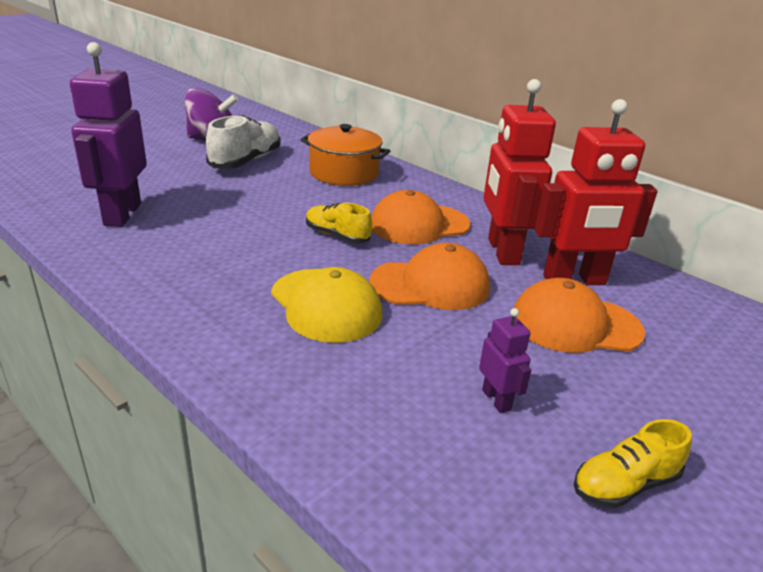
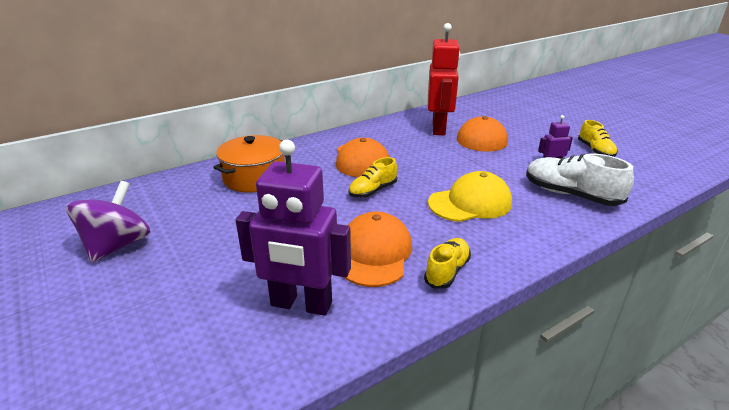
camera: 75 degrees left, 0 degrees up
(163, 286) = (447, 271): none -> yellow shoe
(246, 161) = (195, 225): white shoe -> white shoe (570, 195)
(430, 285) = (444, 167): orange cap -> orange cap (374, 253)
(502, 251) = (404, 140): red robot -> none

